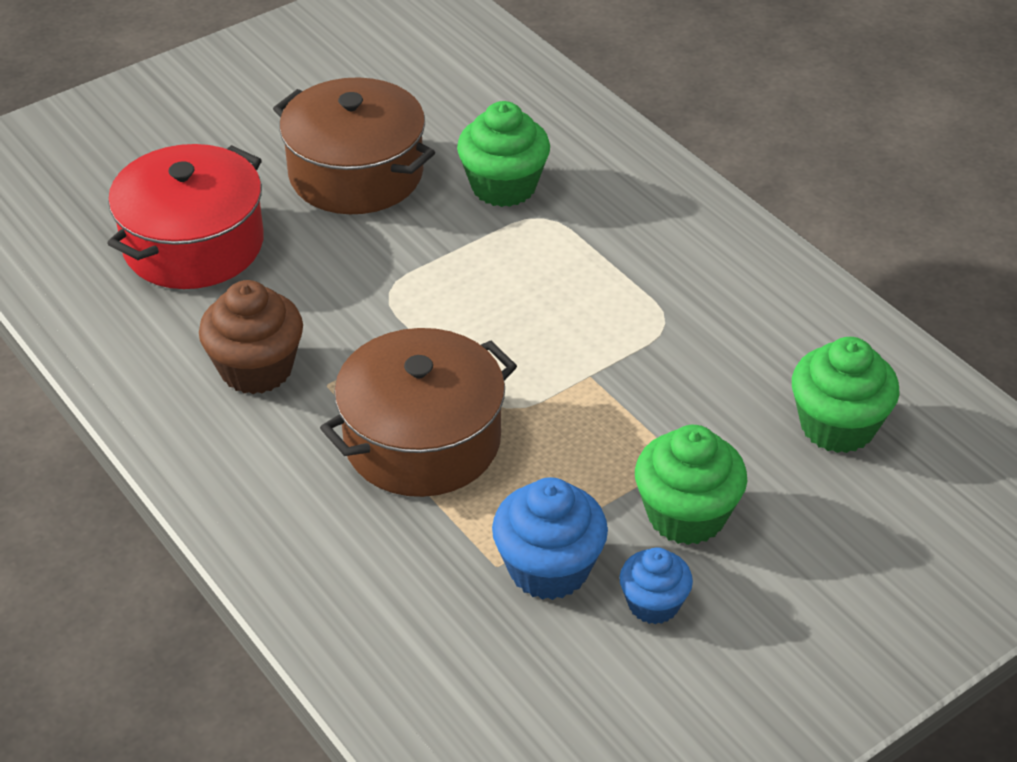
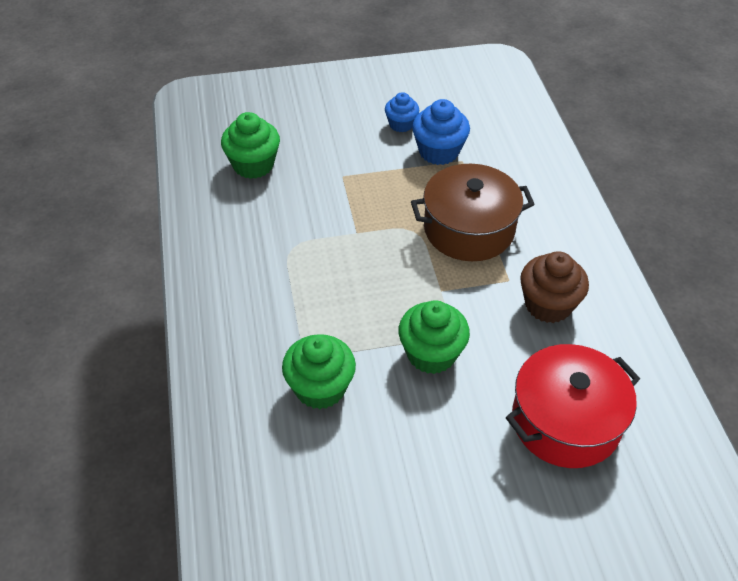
camera: 155 degrees left, 5 degrees up
(356, 174) = (420, 445): brown pot -> none
(686, 515) = (359, 152): green cupcake -> green cupcake (431, 354)

